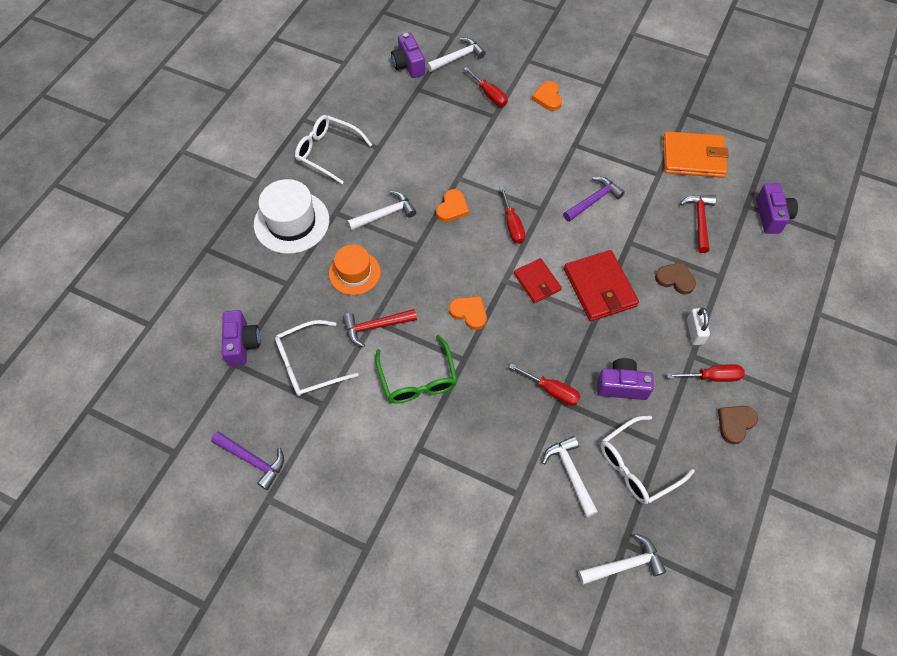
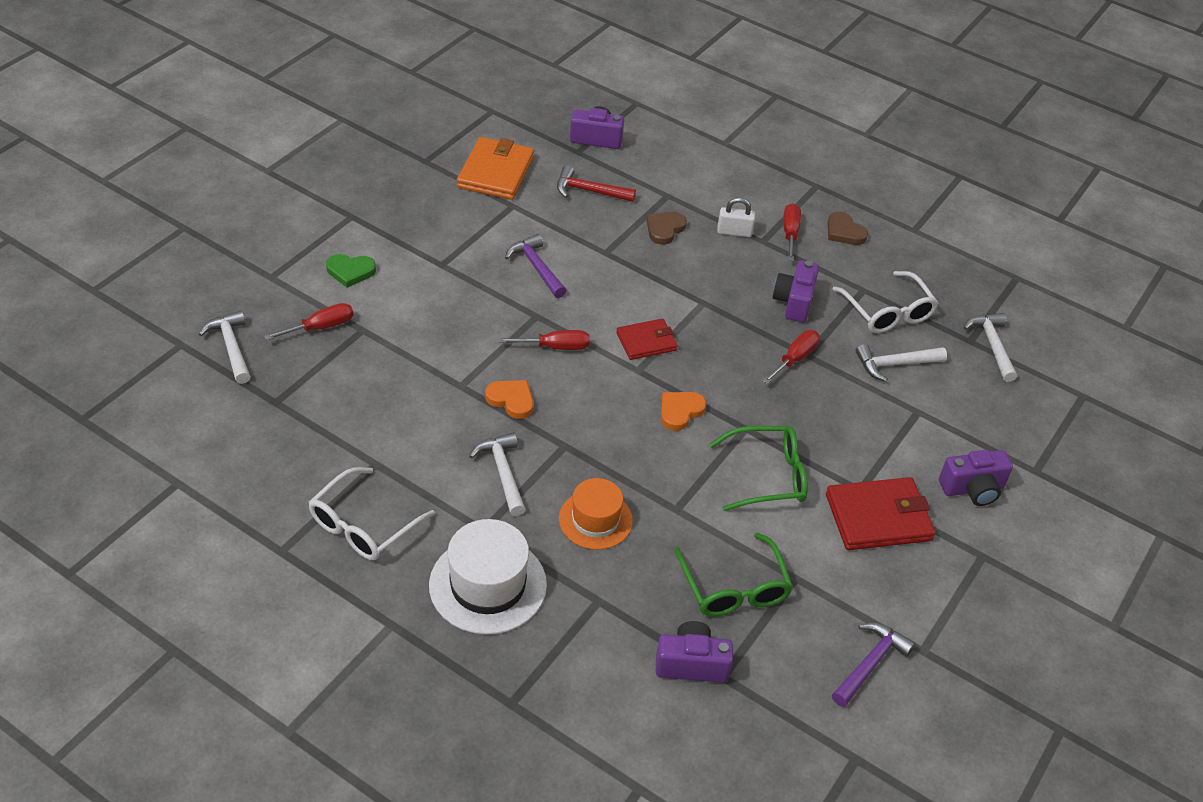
camera: 85 degrees left, 15 degrees down
(308, 364) = (734, 588): white glasses -> green glasses
(375, 326) = (686, 508): red hammer -> none
(408, 65) = (220, 405): purple camera -> purple camera (972, 489)
(548, 98) = (350, 271): orange heart -> green heart
(599, 288) = (665, 290): red wallet -> red wallet (878, 517)

